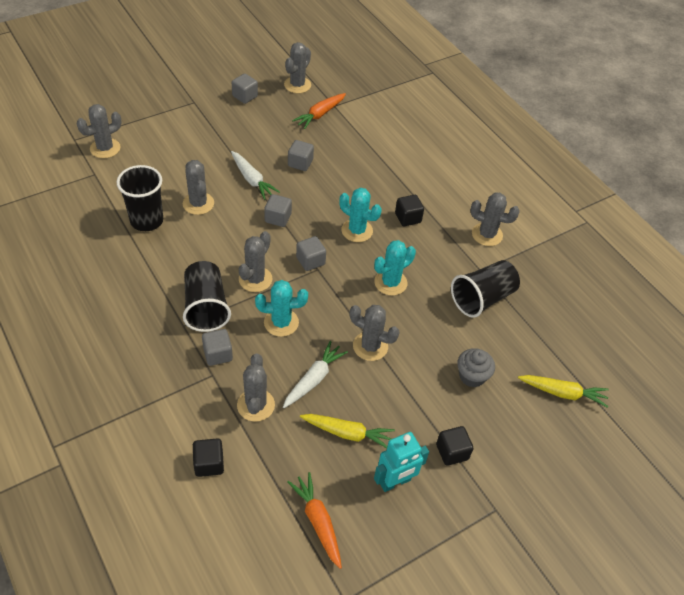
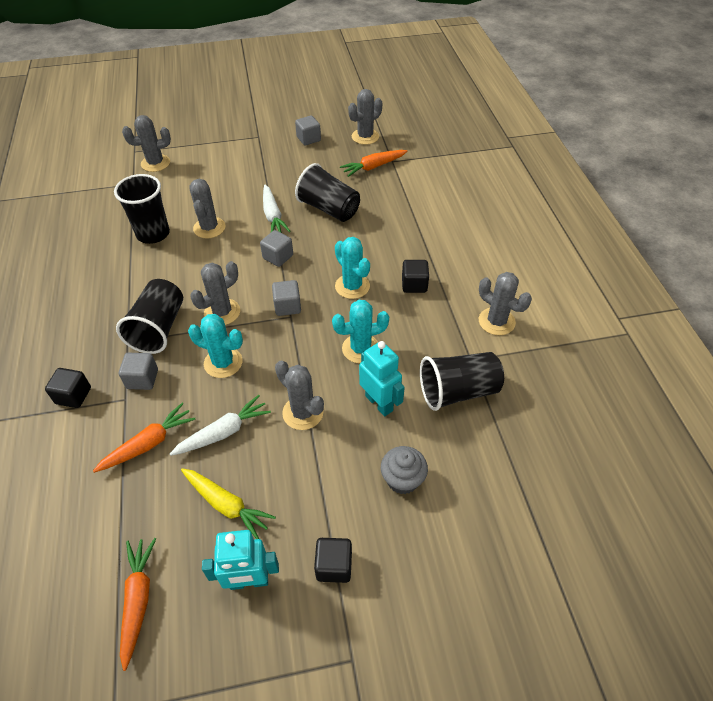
camera: 25 degrees right, 0 degrees up
(209, 464) = (66, 494): black cube -> black cube (73, 396)
(256, 405) = (148, 444): grey cactus -> orange carrot
(300, 163) = (329, 209): grey cube -> black cup
(426, 323) = (379, 403): none -> turquoise robot
(563, 393) = (508, 533): yellow carrot -> none

